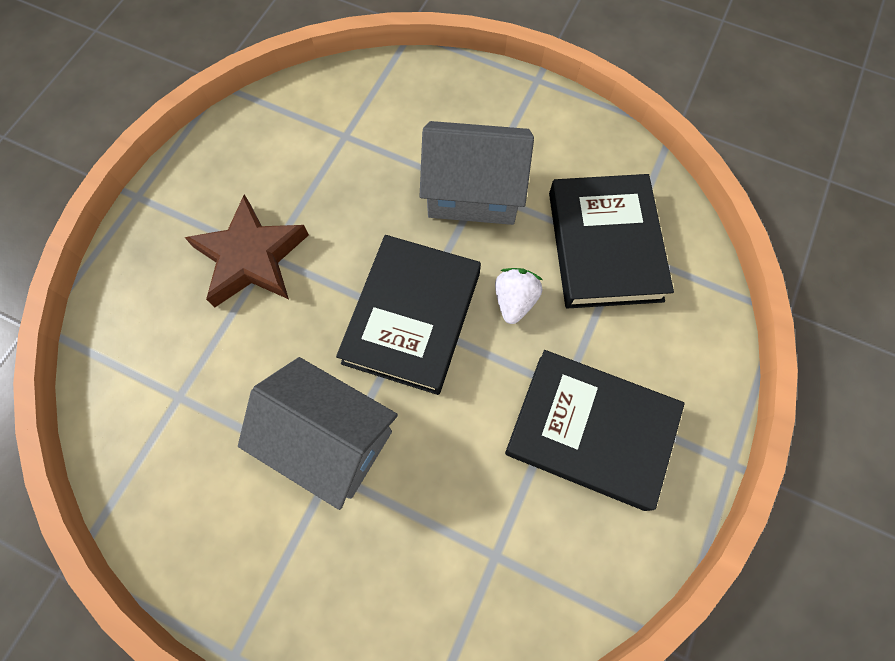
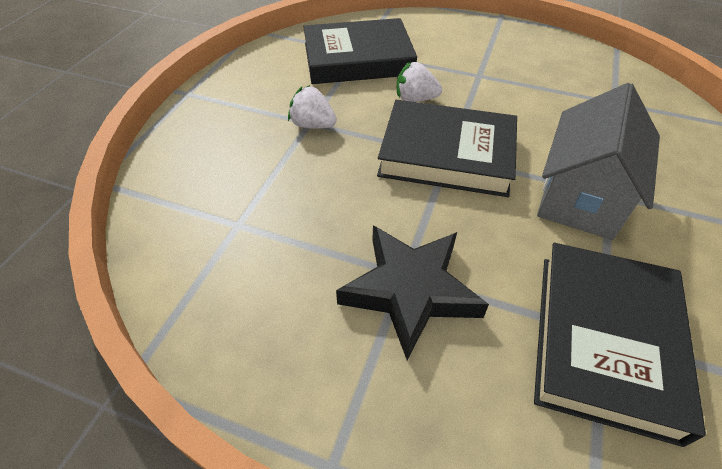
camera: 95 degrees left, 20 degrees down
(251, 257) = (410, 291): brown star -> black star
(473, 193) = (313, 125): grey house -> white strawberry
(590, 430) = (505, 64): black book -> black book (604, 341)

